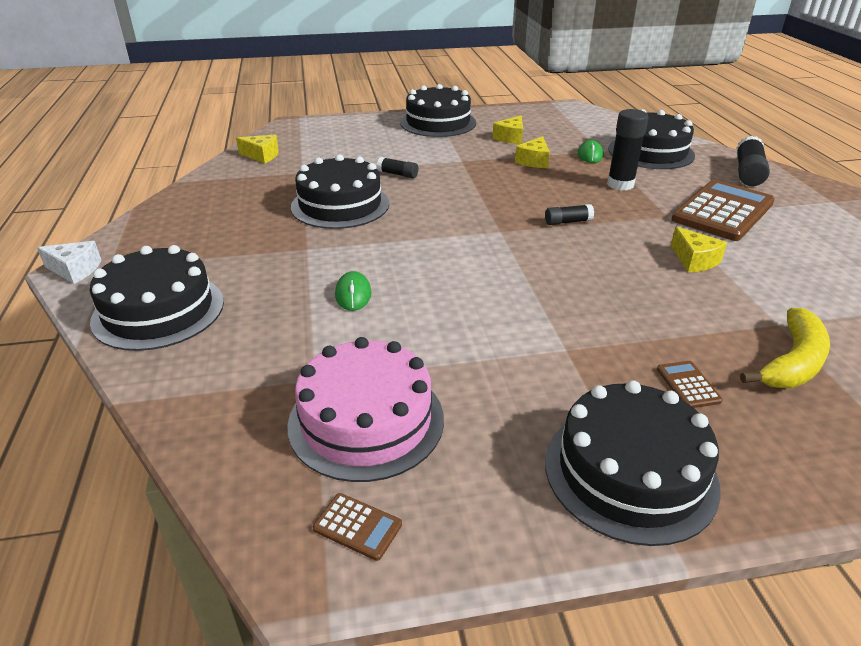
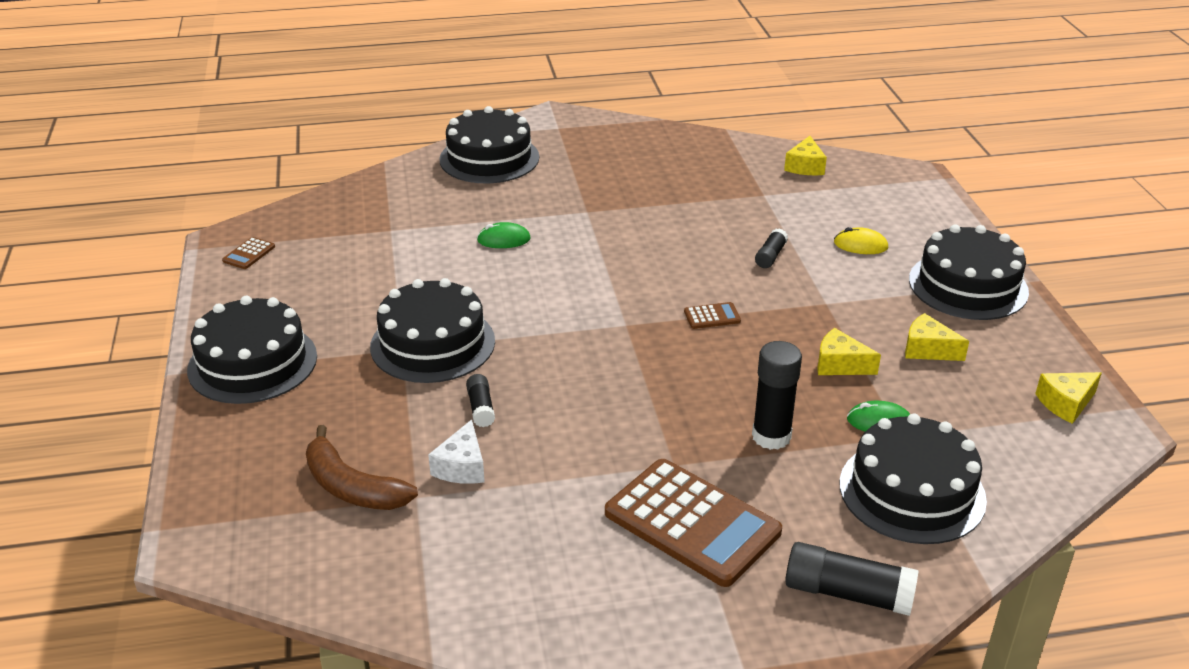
camera: 90 degrees right, 0 degrees up
(75, 270) = (552, 116): white cheese -> white cheese (462, 467)
(340, 205) = (681, 223): black cake -> black cake (433, 344)
(366, 420) = (340, 253): pink cake -> none
(386, 146) = (860, 245): none -> yellow mouse
(567, 222) = (651, 376): black glue stick -> black glue stick (481, 408)
(688, 385) = (337, 411): brown calculator -> brown calculator (712, 316)
(694, 260) = (555, 463): yellow cheese -> yellow cheese (1066, 403)
(792, 362) = (352, 487): yellow banana -> brown banana

